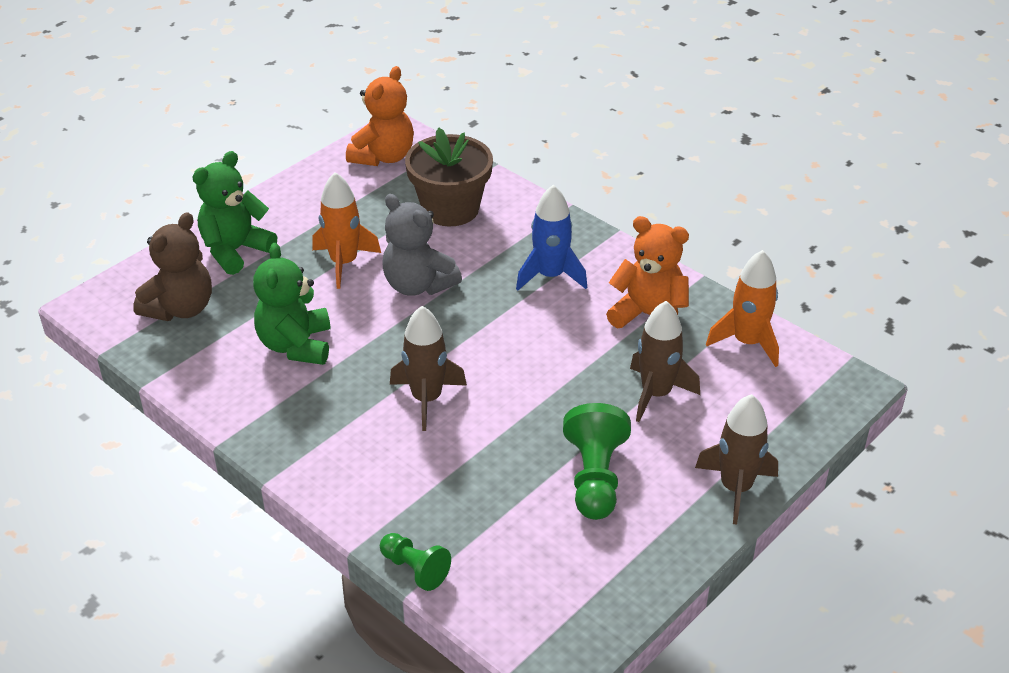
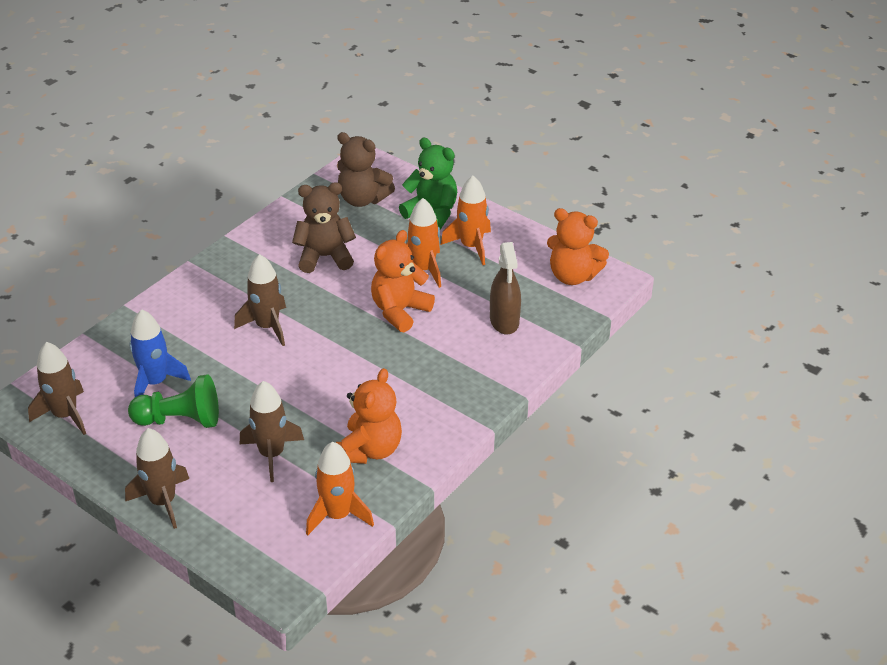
camera: 85 degrees right, 0 degrees up
(296, 345) = (325, 257): green teddy bear -> brown teddy bear
(310, 223) = (471, 246): none -> orange rocket
(415, 569) = (104, 335): green pawn -> none
(418, 285) = (400, 311): grey teddy bear -> orange teddy bear
(450, 209) = (504, 321): brown flower pot -> brown spray bottle
(550, 276) = (419, 386): blue rocket -> blue rocket (155, 382)
(580, 600) = (65, 415): none -> brown rocket

